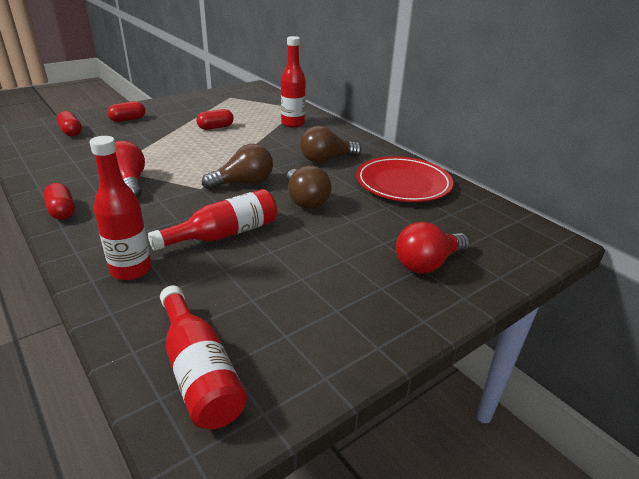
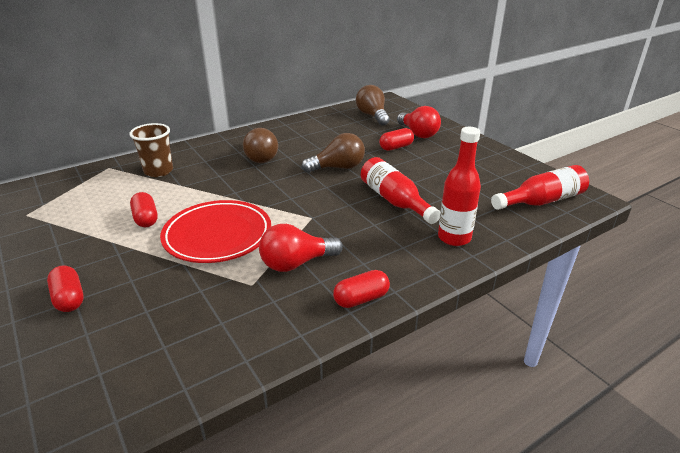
camera: 85 degrees left, 0 degrees up
(71, 132) = (96, 353): red capsule -> red capsule (396, 147)
(243, 183) = (303, 195): brown light bulb -> brown light bulb (372, 116)
(293, 123) = (158, 171): red bottle -> brown cup
(403, 184) = (312, 131): red plate -> red plate (217, 235)

